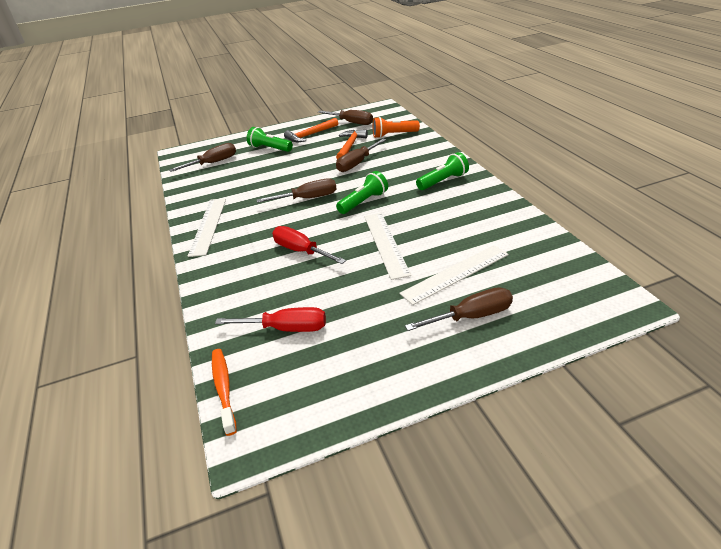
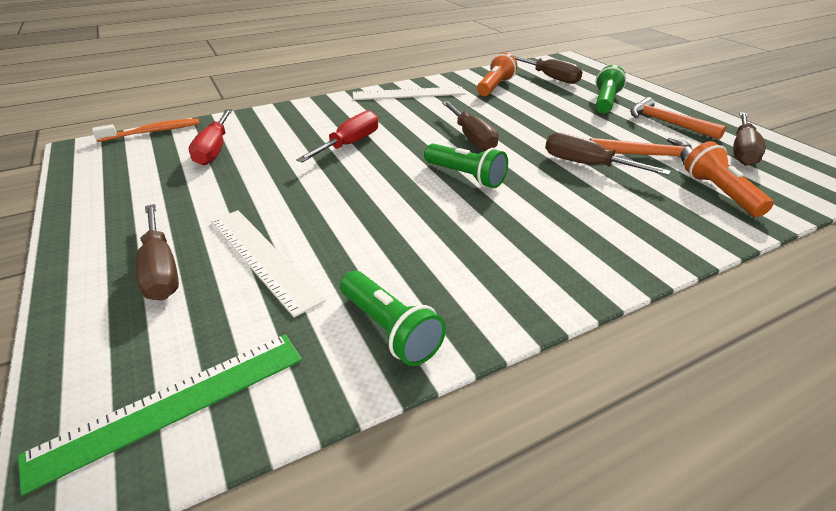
camera: 80 degrees right, 0 degrees up
(217, 186) = (495, 87): none -> orange flashlight
(385, 244) = (353, 198): white ruler -> none
(443, 181) = (549, 249): green flashlight -> green flashlight (390, 330)
(577, 284) = (173, 404): none -> green ruler

